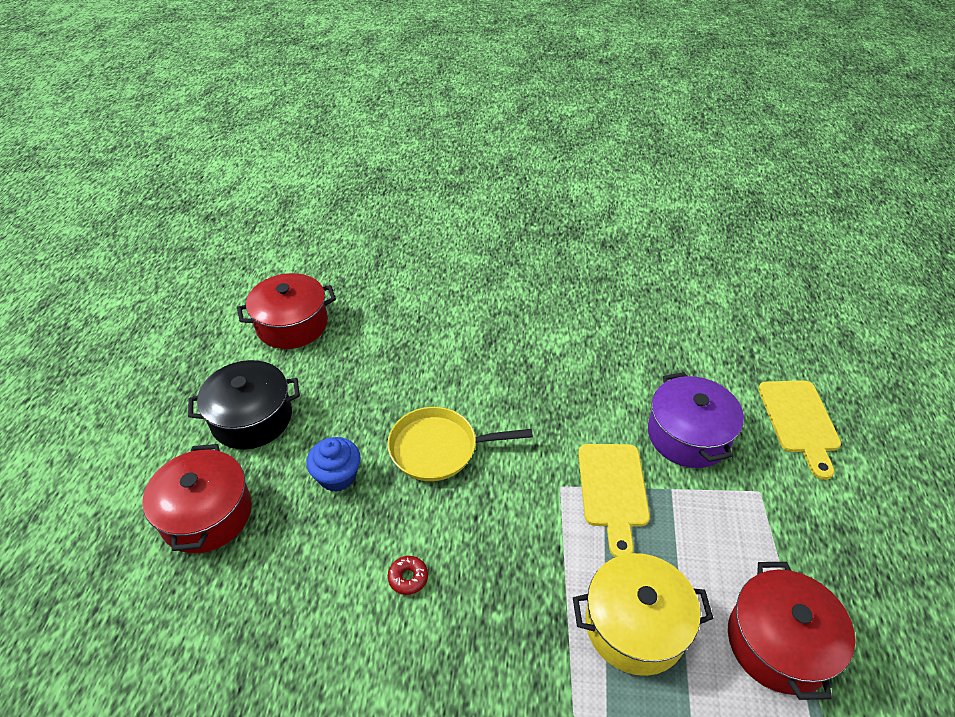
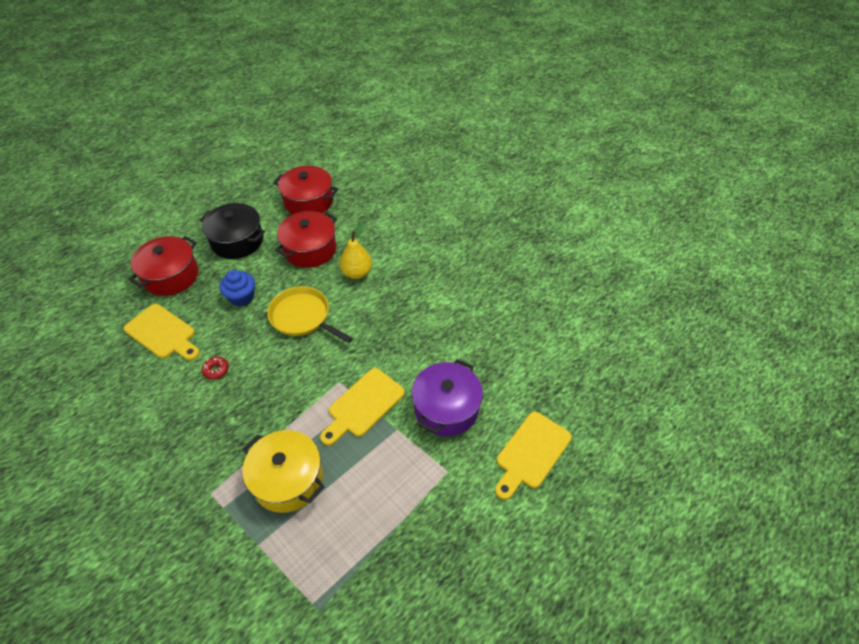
camera: 40 degrees right, 5 degrees up
(281, 588) = (162, 333): none -> yellow cutting board
(442, 366) = (357, 273): none -> yellow pear
(778, 643) = (348, 552): red pot -> red pot (310, 249)

